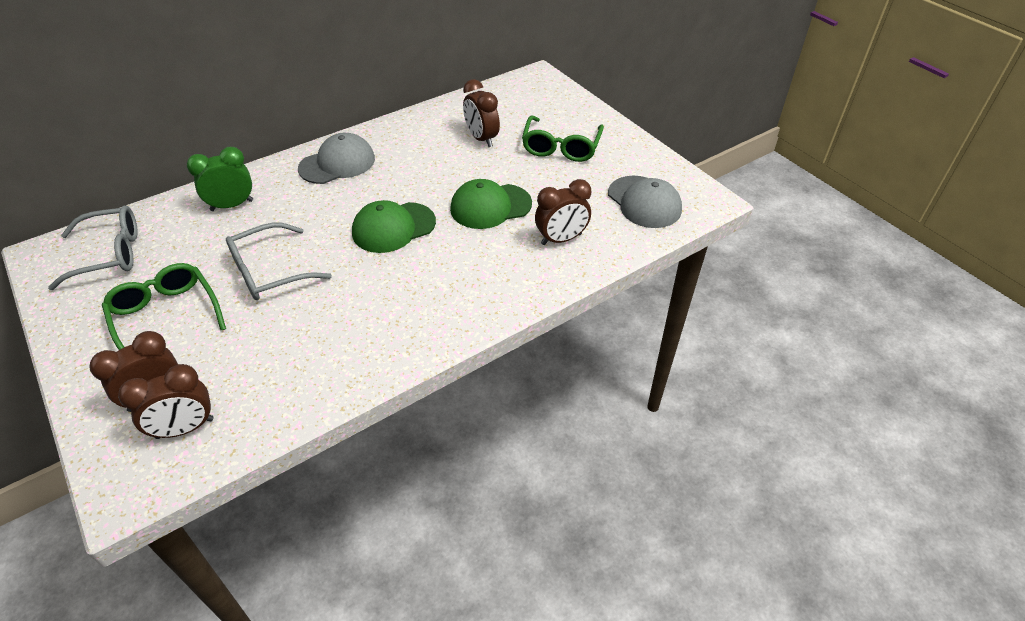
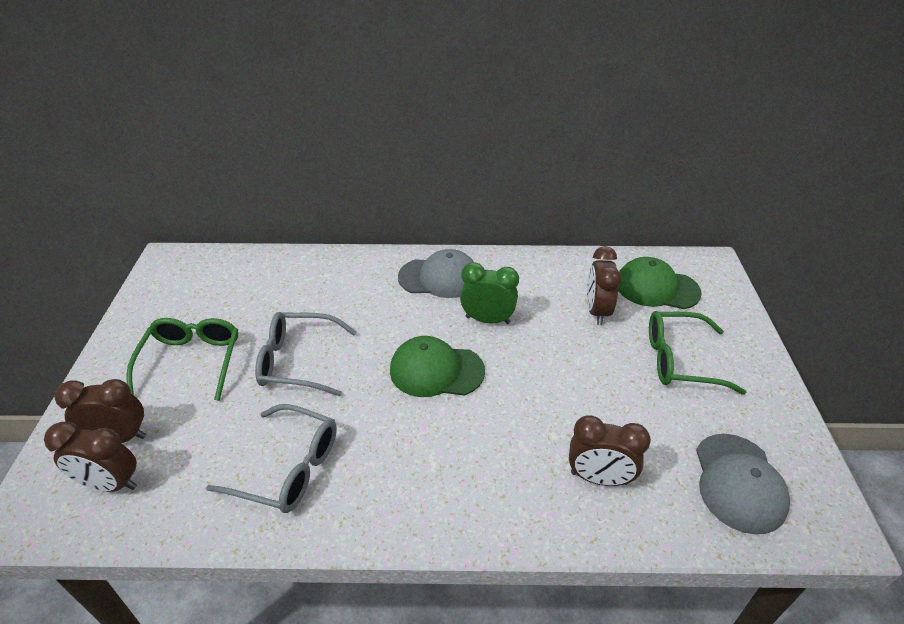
camera: 35 degrees right, 5 degrees down
(109, 254) = (204, 282): grey glasses -> grey glasses (288, 468)
(232, 205) = (323, 280): green clock -> green clock (487, 320)
(490, 206) = (549, 395): green cap -> green cap (656, 288)
(561, 147) = (680, 360): green glasses -> green glasses turned 45 degrees clockwise

